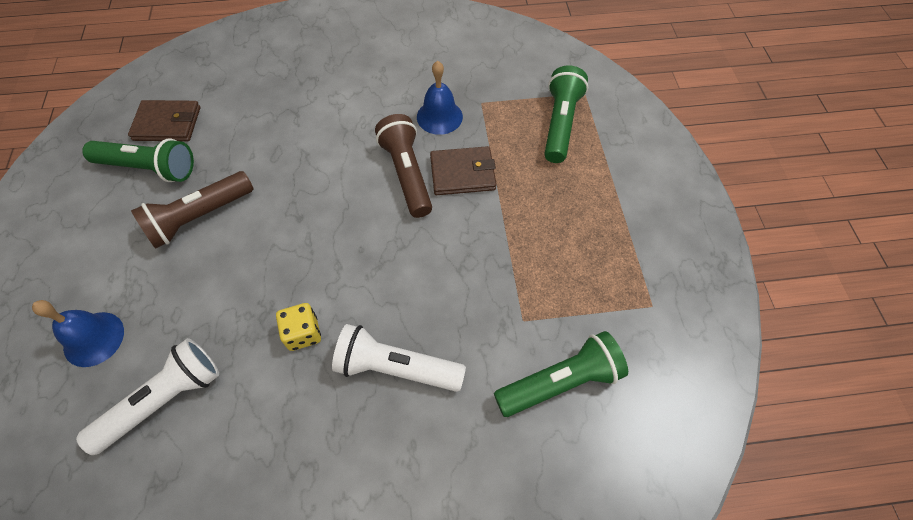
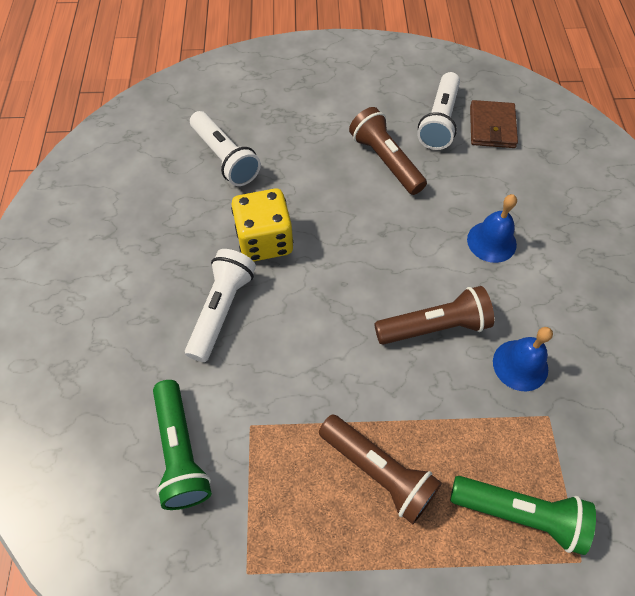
camera: 95 degrees right, 0 degrees up
(93, 339) = (280, 112): blue bell -> blue bell (491, 241)
(149, 168) = (439, 121): green flashlight -> white flashlight
(303, 333) = (264, 241): yellow dice -> yellow dice, size x1.76
(462, 173) = (436, 383): brown wallet -> none
(547, 213) = (378, 472): none -> brown flashlight

